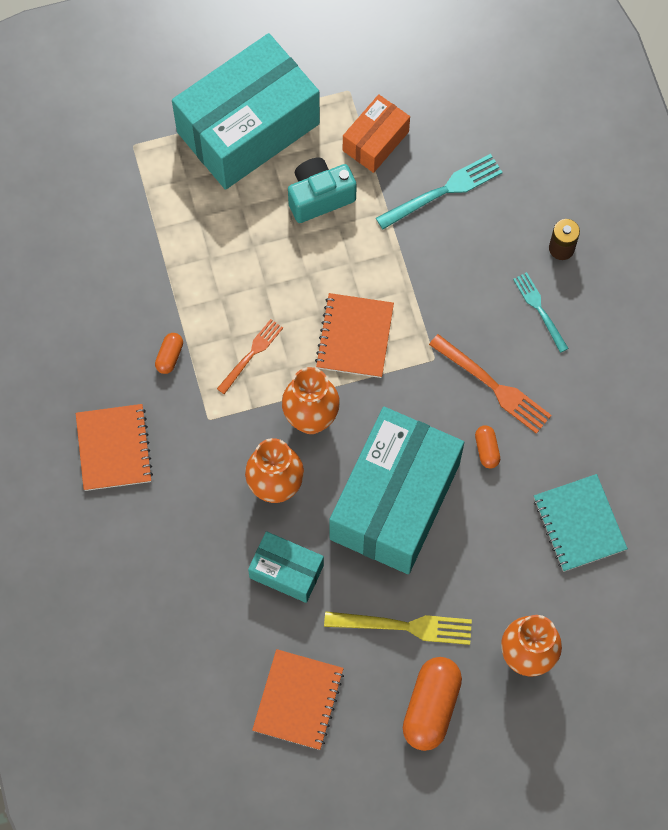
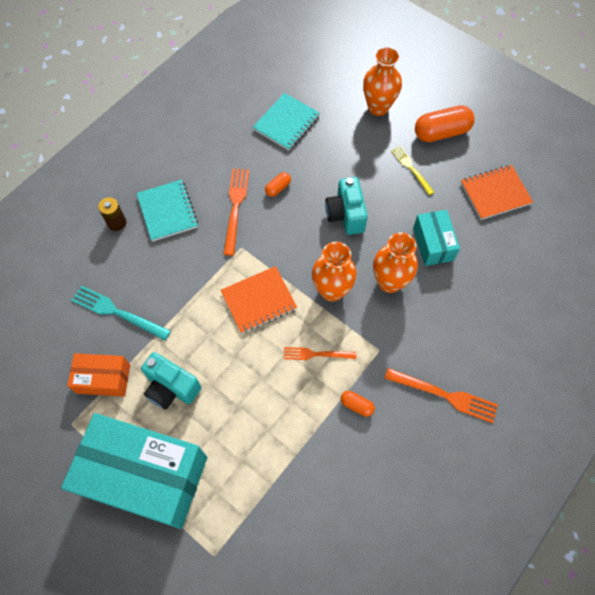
camera: 125 degrees left, 5 degrees down
(114, 448) = (444, 395): orange notebook -> orange fork
(170, 356) = (356, 405): orange capsule -> orange capsule turned 45 degrees clockwise
(395, 501) = (345, 215): turquoise box -> turquoise camera
(404, 626) = (411, 168): yellow fork -> yellow fork, size x0.65
(539, 309) = (167, 211): turquoise fork -> turquoise notebook

